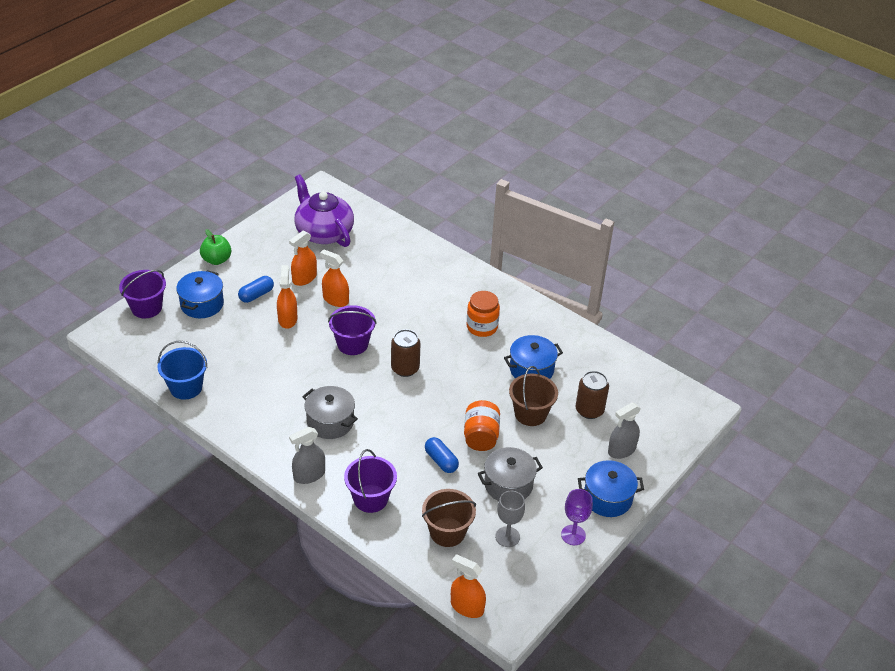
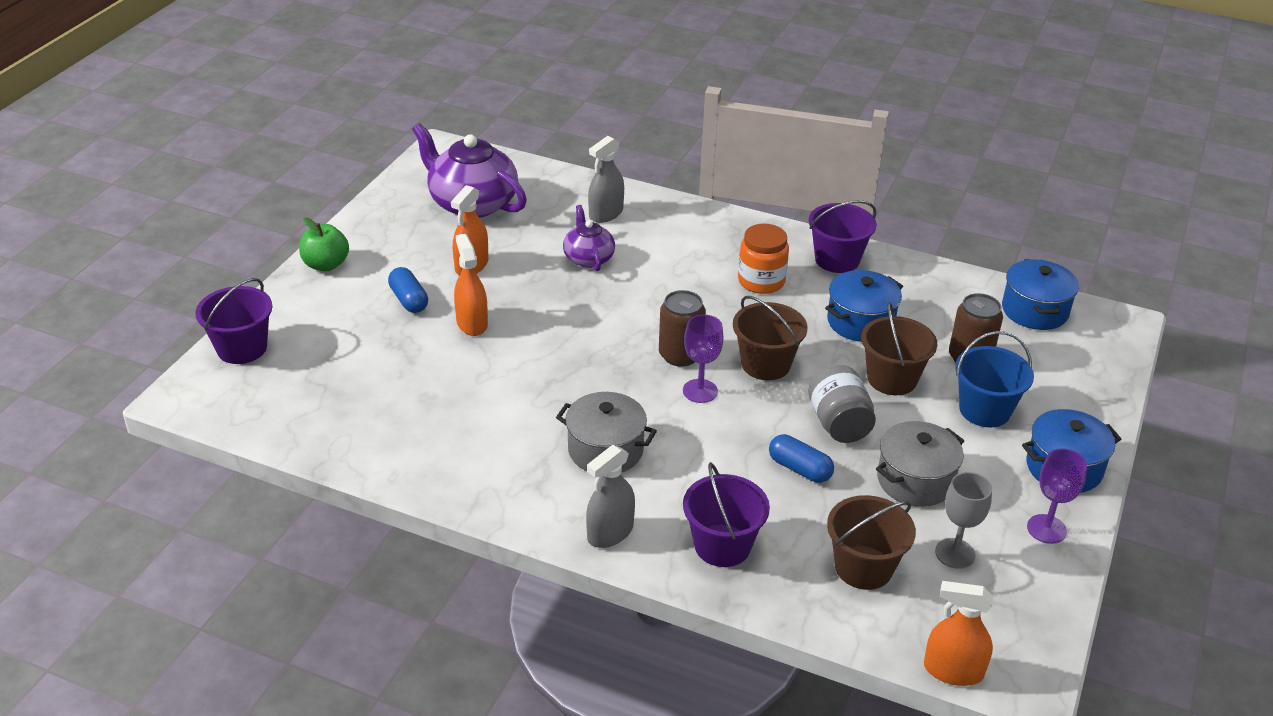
camera: 15 degrees left, 5 degrees down
(186, 387) = (354, 447): blue bucket -> blue bucket (984, 410)
(202, 304) = (329, 327): blue pot -> blue pot (1034, 310)
(256, 295) = (409, 300): blue capsule -> blue capsule turned 60 degrees counterclockwise
(335, 300) = (532, 285): orange spray bottle -> none
(352, 344) = (586, 338): purple bucket -> purple bucket (837, 259)
(379, 287) = (588, 258): none -> purple teapot
(405, 395) = (700, 391): none -> purple goblet
(455, 386) = (765, 364): none -> brown bucket
(481, 437) = (839, 424): orange jar -> grey jar
(621, 450) = (1044, 400): grey spray bottle -> grey spray bottle (606, 213)

